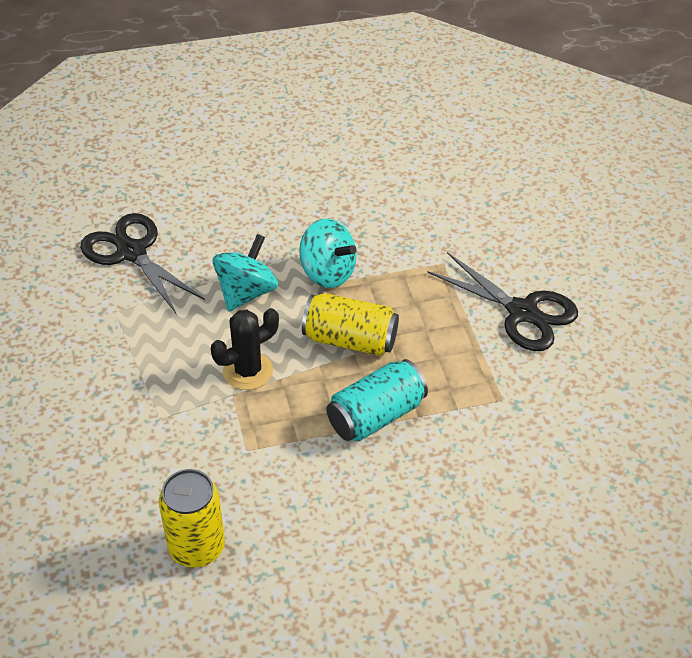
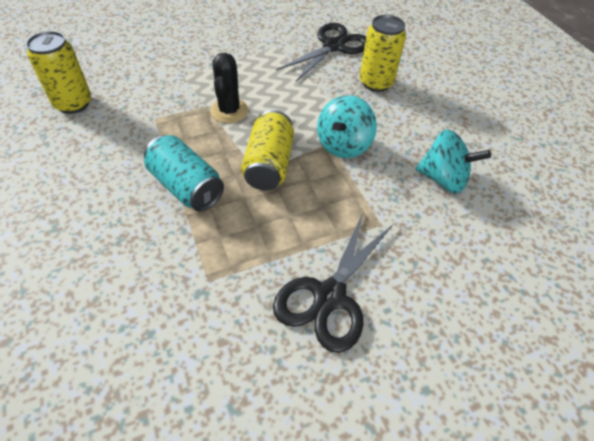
camera: 80 degrees right, 5 degrees up
(221, 226) = (376, 83): none -> yellow can
(246, 292) = (308, 102): turquoise spinning top -> turquoise spinning top (443, 179)
(248, 371) = (229, 111): black cactus -> black cactus turned 45 degrees clockwise

